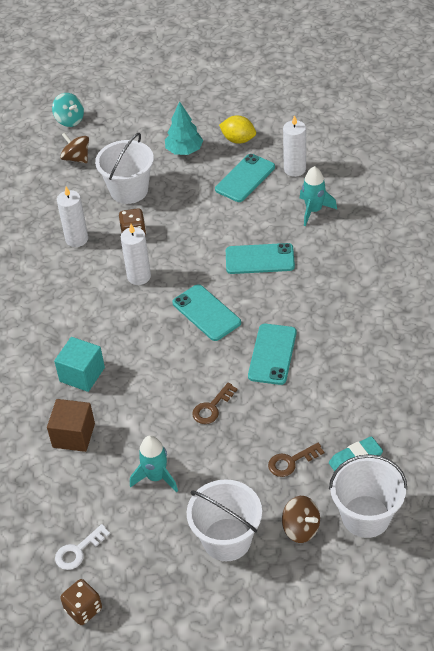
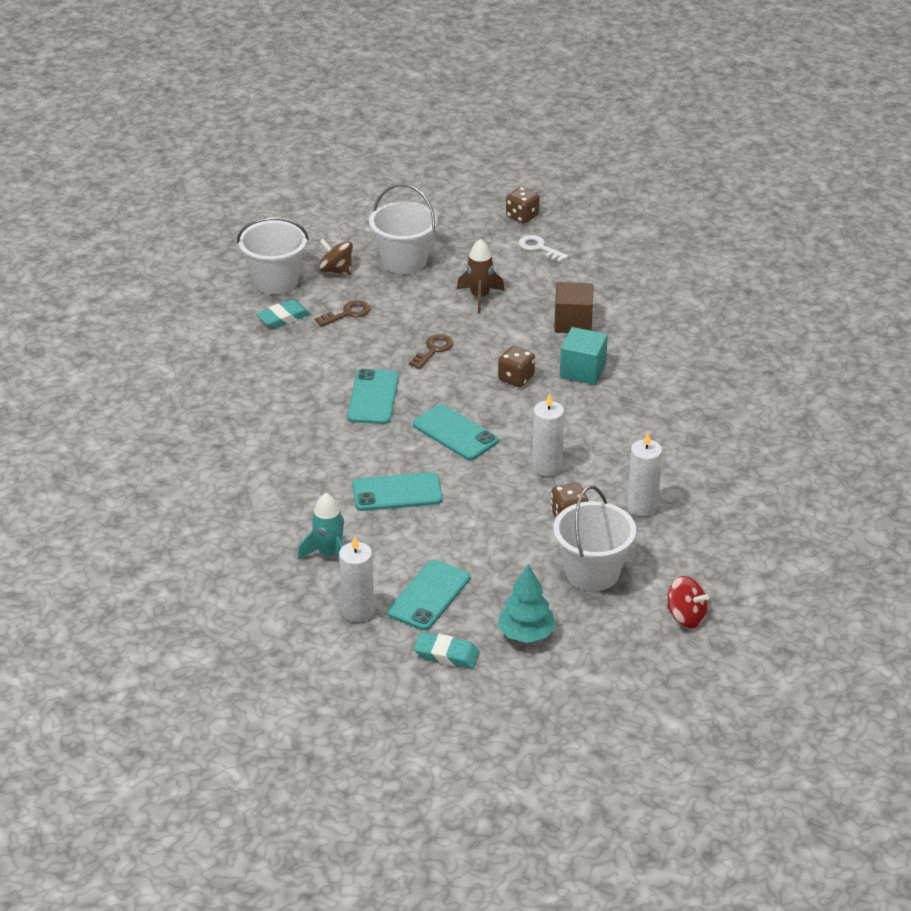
camera: 170 degrees right, 10 degrees down
(69, 120) = (722, 679): turquoise spinning top -> none
(76, 158) = (686, 617): brown spinning top -> red spinning top
(78, 551) = (539, 248): white key -> white key turned 90 degrees counterclockwise
(143, 369) = (516, 378): none -> brown dice
(156, 477) = (480, 297): turquoise rocket -> brown rocket
(238, 140) = (446, 654): yellow lemon -> turquoise eraser

